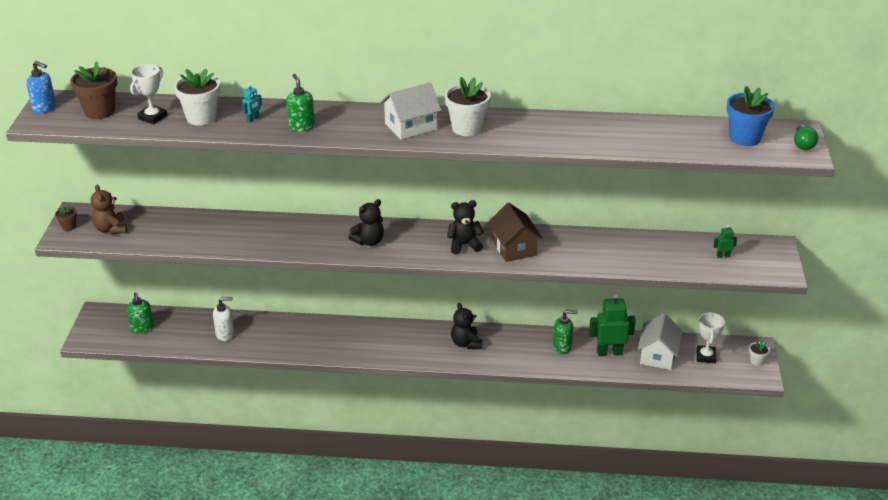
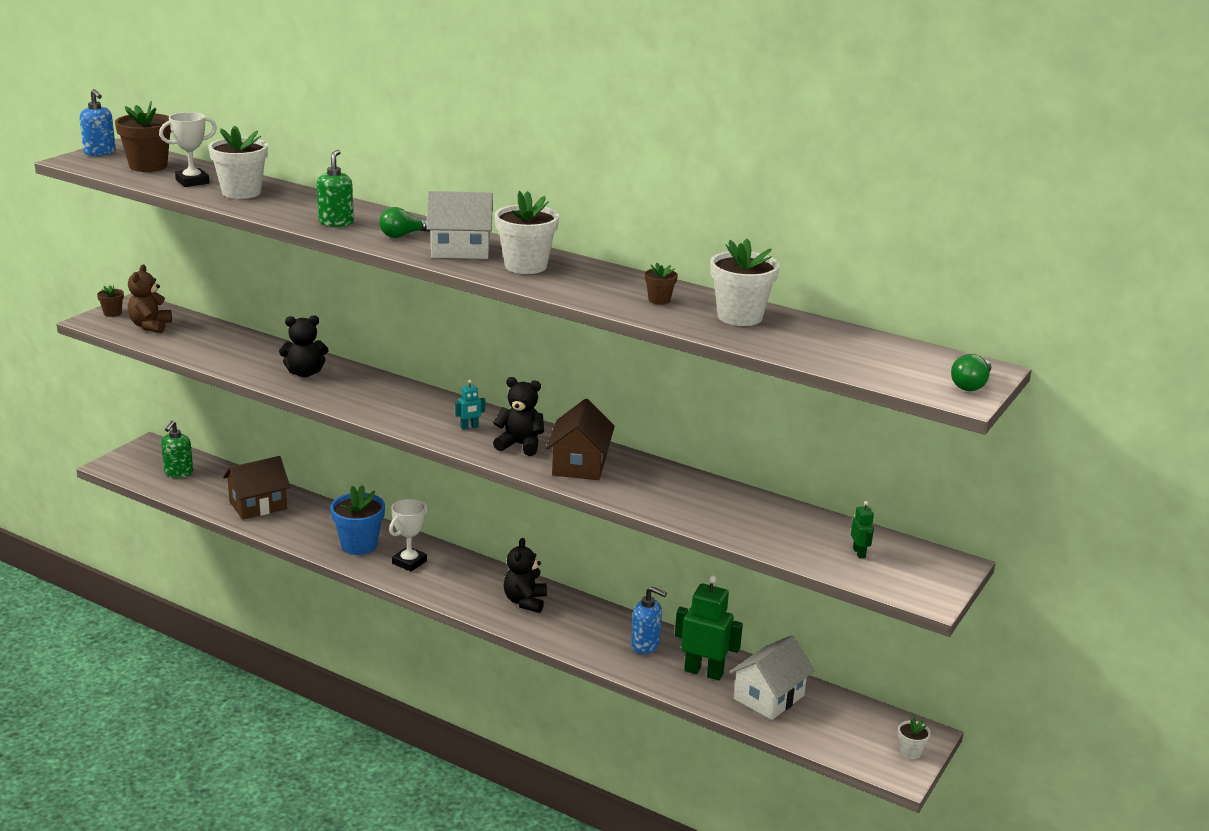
camera: 25 degrees right, 10 degrees down
(225, 334) = (258, 505): white soap dispenser -> brown house
(253, 119) = (293, 205): turquoise robot -> turquoise robot (469, 427)
(359, 124) = (403, 235): none -> green light bulb
(369, 241) = (410, 410): black teddy bear -> black teddy bear (305, 373)
(562, 347) = (645, 645): green soap dispenser -> blue soap dispenser
(575, 132) = (659, 300): none -> brown flower pot
(634, 131) = (740, 317): none -> white flower pot
(705, 356) = (838, 721): white trophy -> white trophy (409, 562)
(723, 256) = (859, 553): green robot -> green robot turned 60 degrees clockwise
(744, 138) = (890, 359): blue flower pot -> blue flower pot (359, 545)

